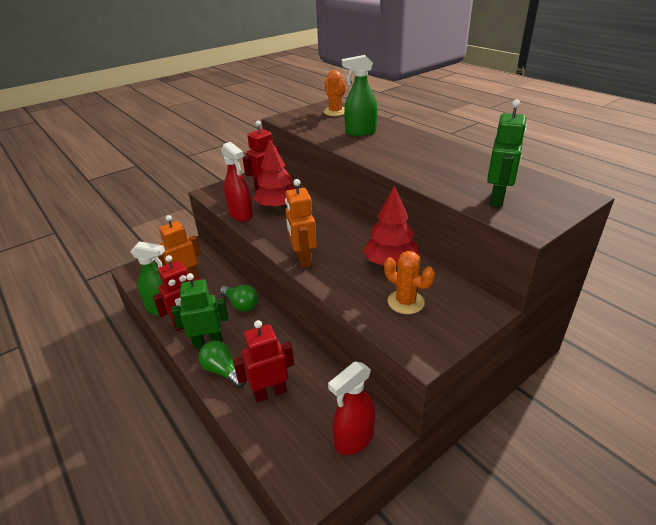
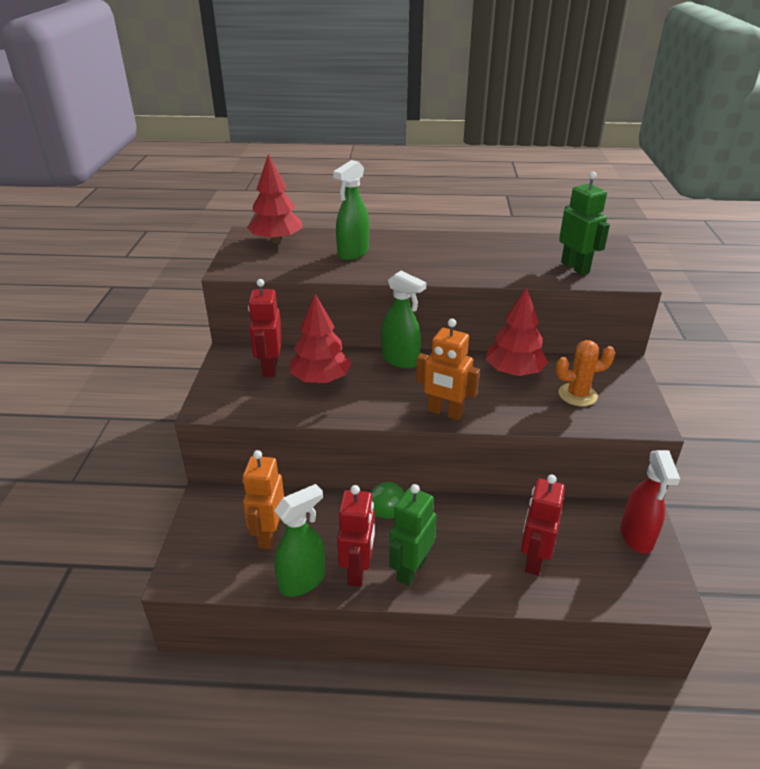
camera: 50 degrees left, 0 degrees up
(223, 371) = (469, 579): green light bulb -> none
(241, 215) = (300, 410): red spray bottle -> none
(335, 112) = (276, 240): orange cactus -> red tree
(335, 219) = (400, 360): none -> green spray bottle

